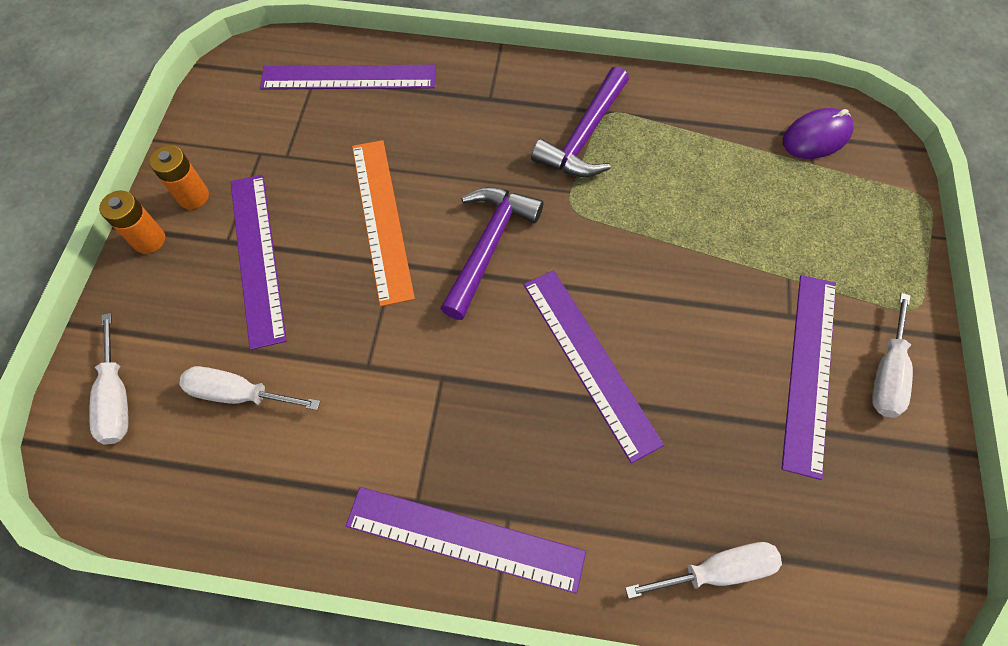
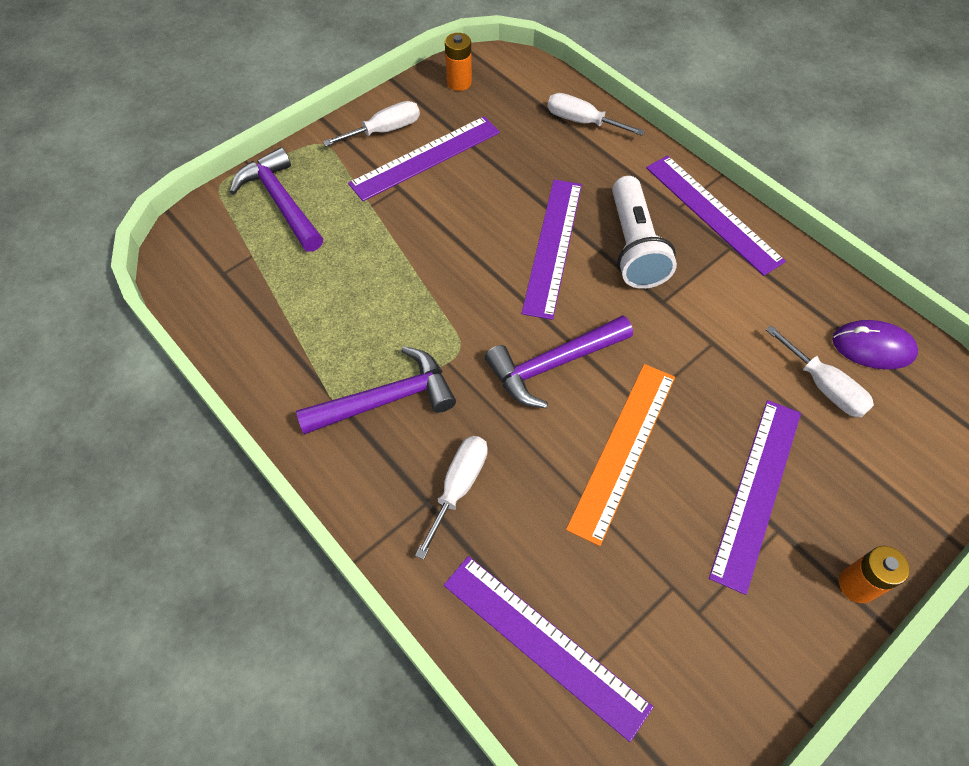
camera: 140 degrees left, 5 degrees down
(117, 397) = (928, 448): white screwdriver -> white screwdriver (458, 487)
(193, 196) = (792, 606): orange battery -> orange battery (459, 82)
(514, 422) = (634, 247): none -> white flashlight
(816, 137) = (220, 269): purple mouse -> purple mouse (872, 347)
(858, 222) = (281, 202): none -> purple hammer

